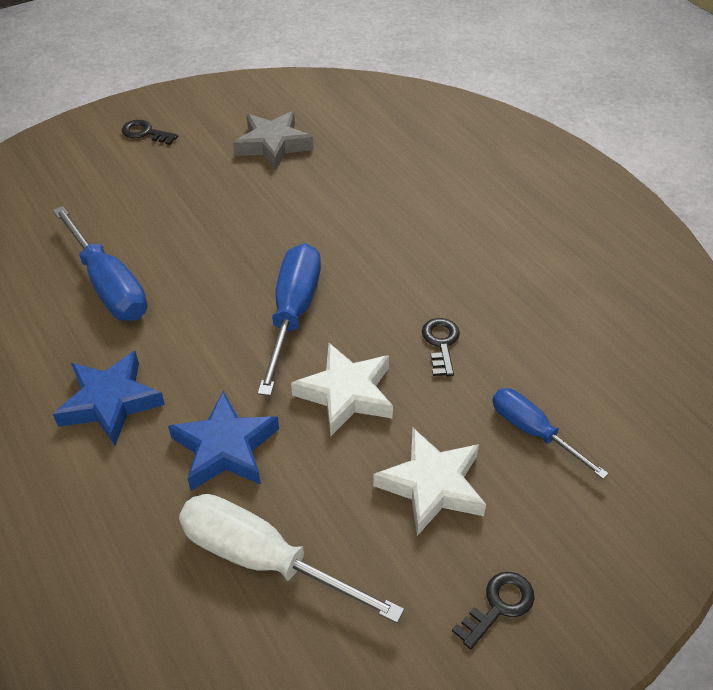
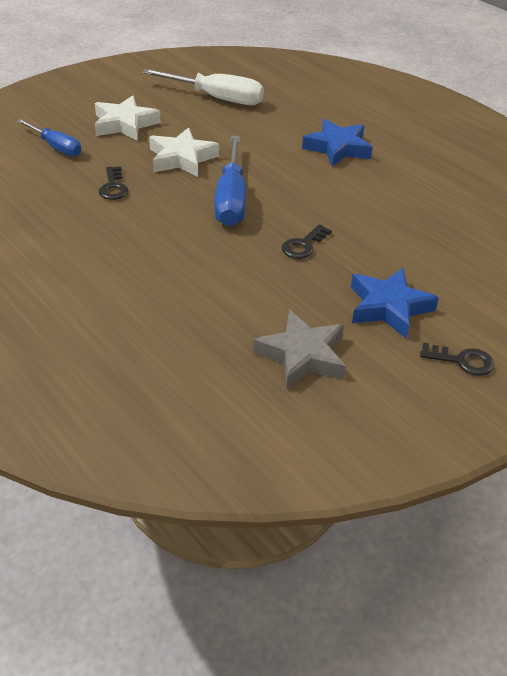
camera: 170 degrees right, 5 degrees down
(109, 285) = (387, 209): blue screwdriver -> none
(225, 448) = (253, 133): blue star -> blue star (388, 307)
(498, 606) = (93, 90): black key -> black key (303, 245)

